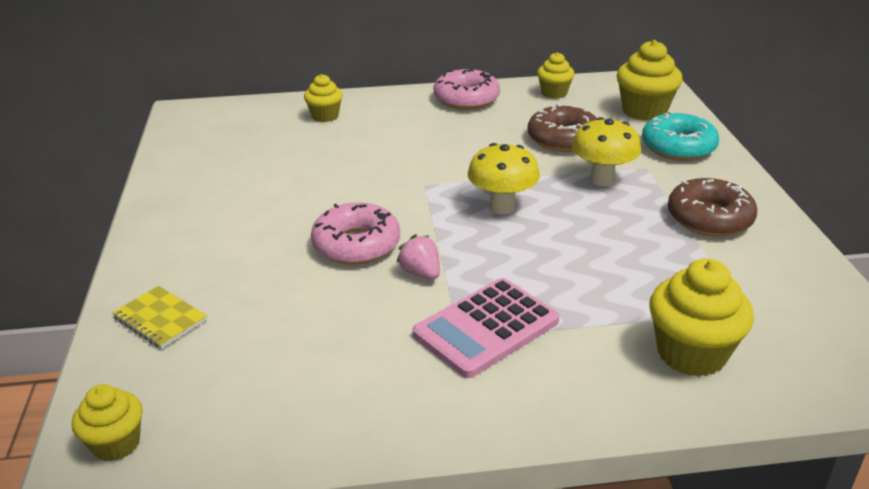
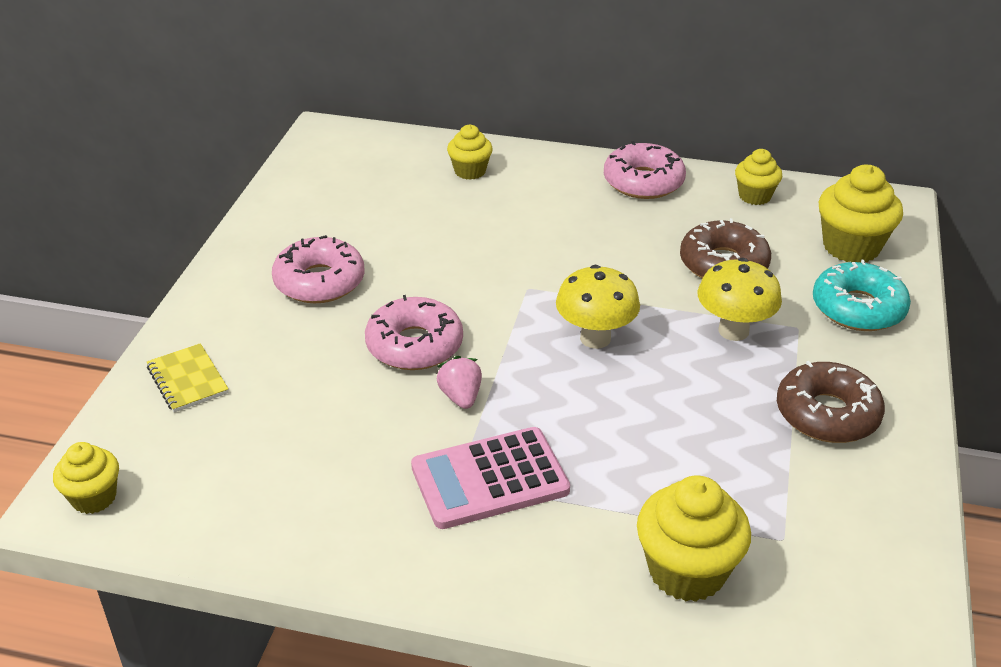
camera: 20 degrees right, 5 degrees up
(242, 216) = (319, 281): none -> pink donut

